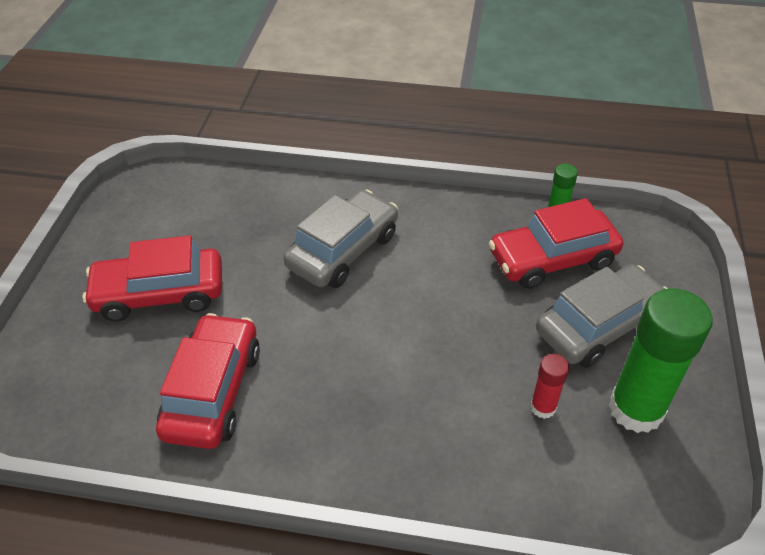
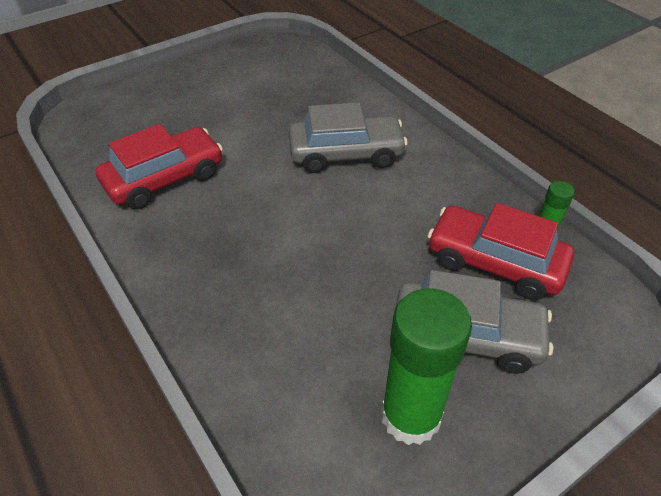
camera: 45 degrees right, 0 degrees up
(160, 294) = (210, 109): red car -> none
(543, 407) = (340, 351): red glue stick -> none

